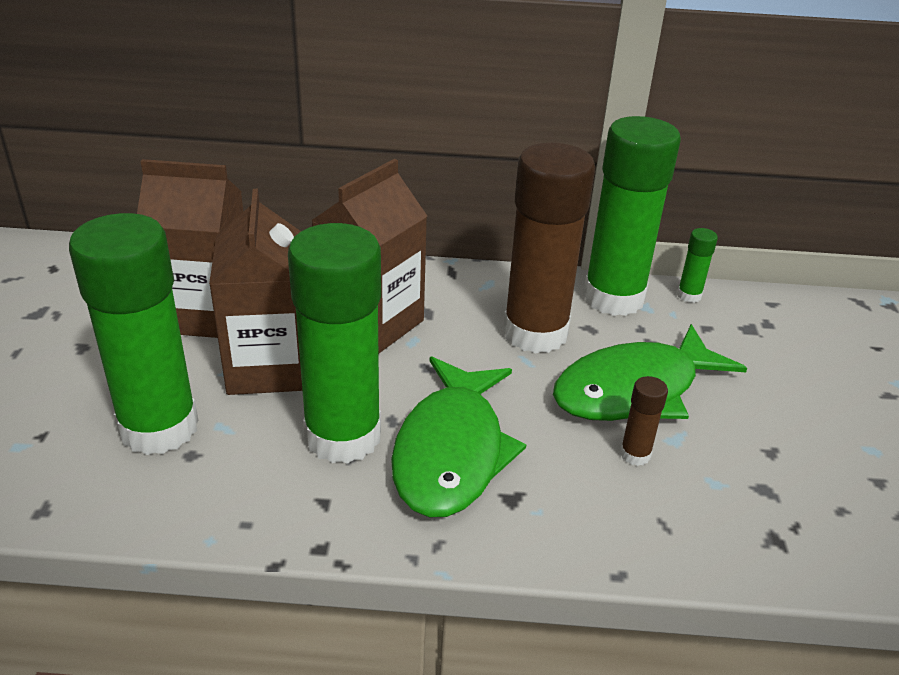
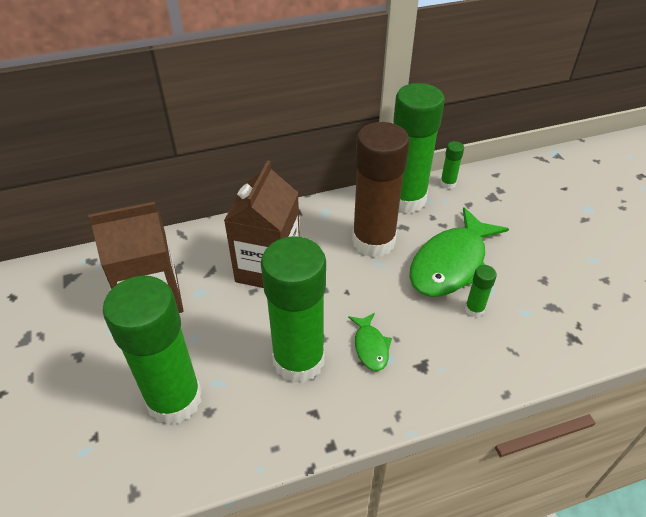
camera: 20 degrees left, 10 degrees up
(270, 367) = (221, 325): brown carton -> none
(451, 452) = (370, 347): green fish -> green fish, size x0.47
(635, 454) = (474, 309): brown glue stick -> green glue stick

